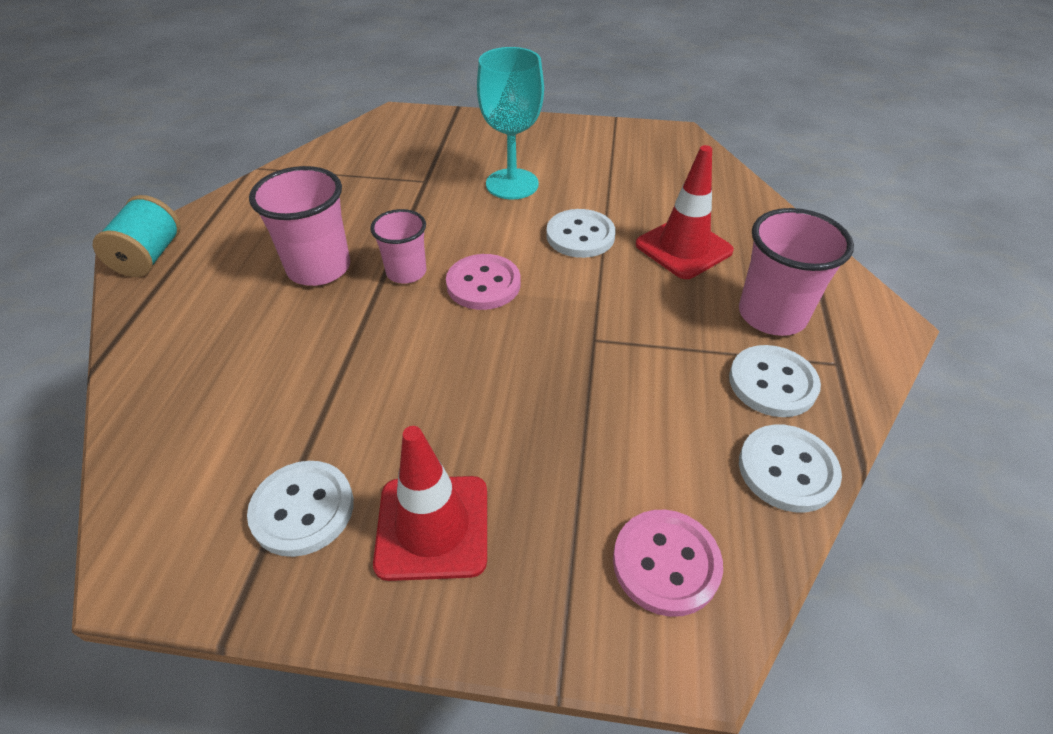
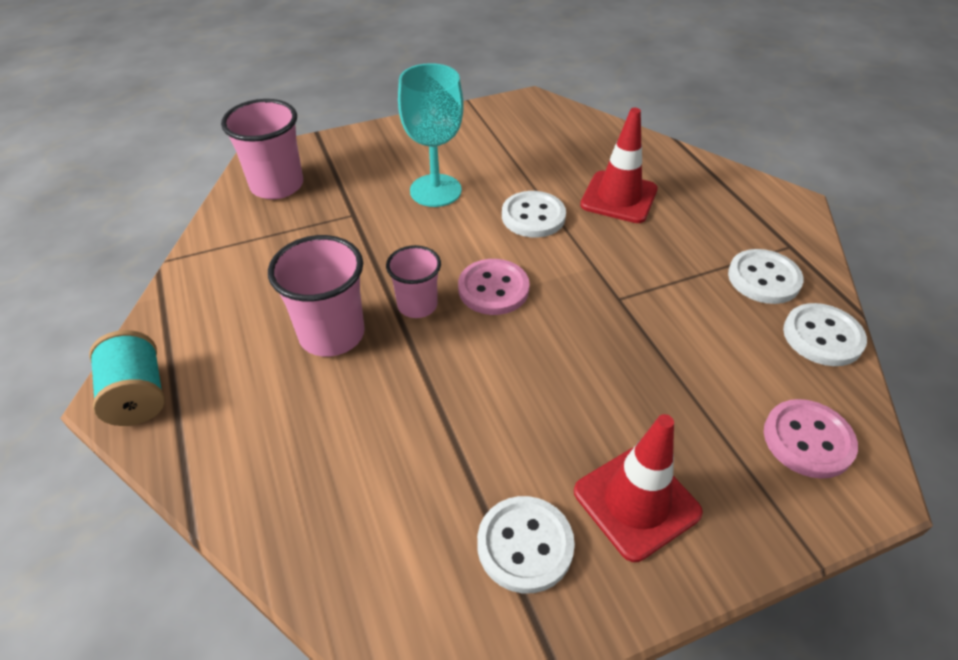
camera: 30 degrees left, 0 degrees up
(772, 315) = (721, 227): pink cup -> pink cup (277, 185)

